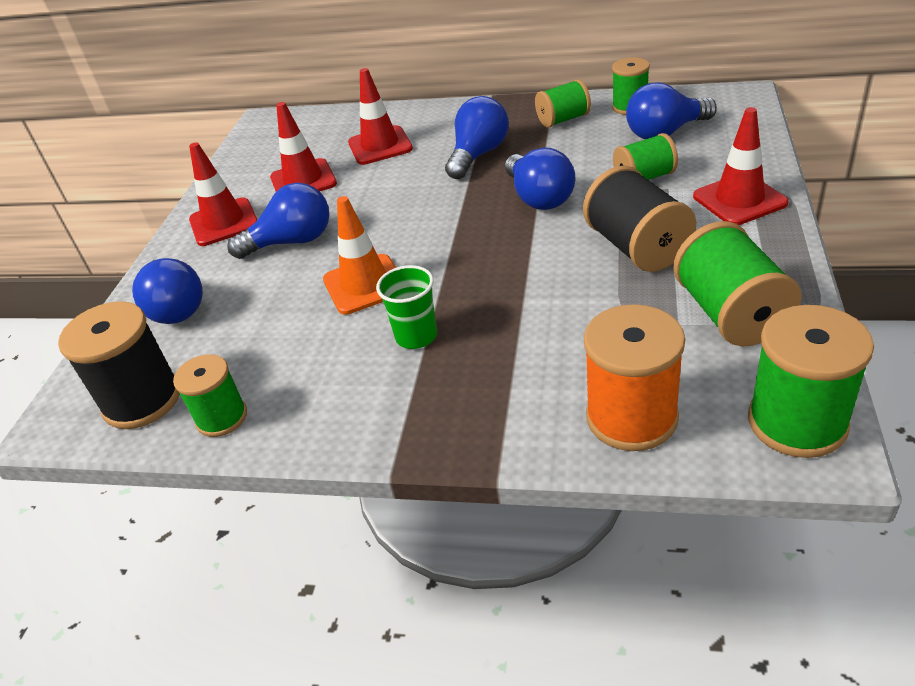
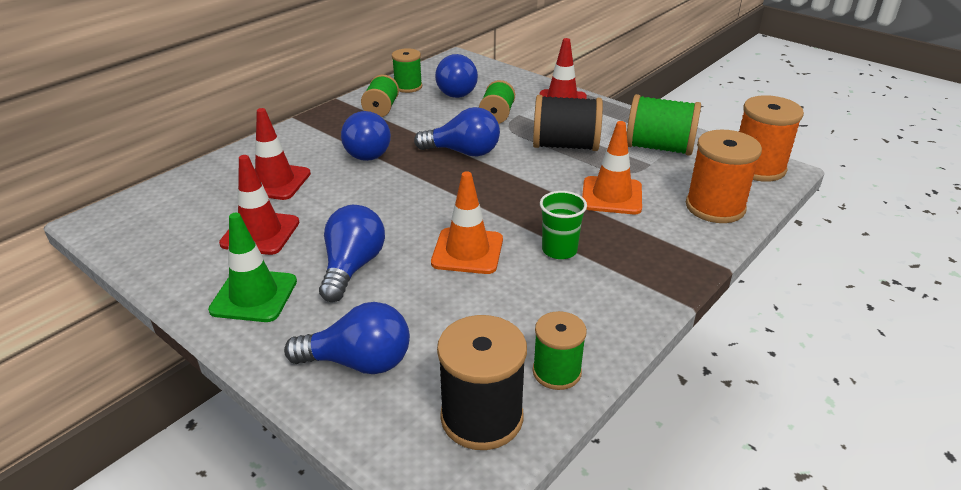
camera: 65 degrees left, 5 degrees down
(224, 222) = (254, 296): red traffic cone -> green traffic cone
(478, 155) = (369, 151): blue light bulb -> blue light bulb turned 150 degrees counterclockwise
(562, 325) = (611, 196): none -> orange traffic cone
(797, 422) = (758, 168): green spool -> orange spool

